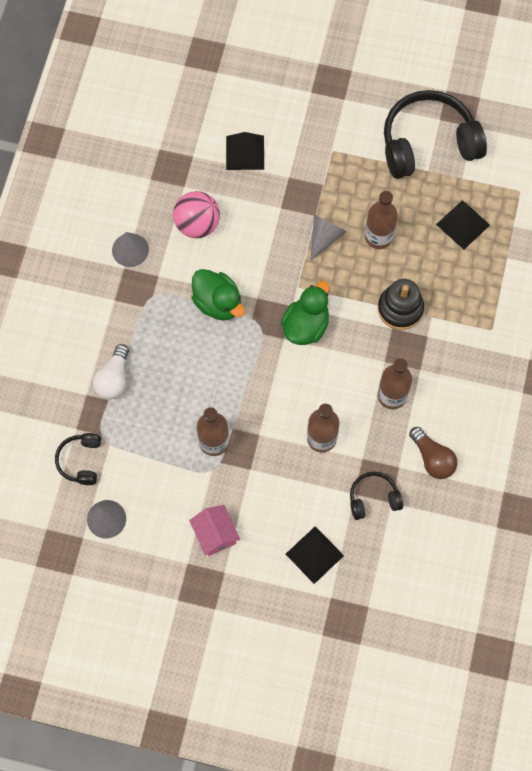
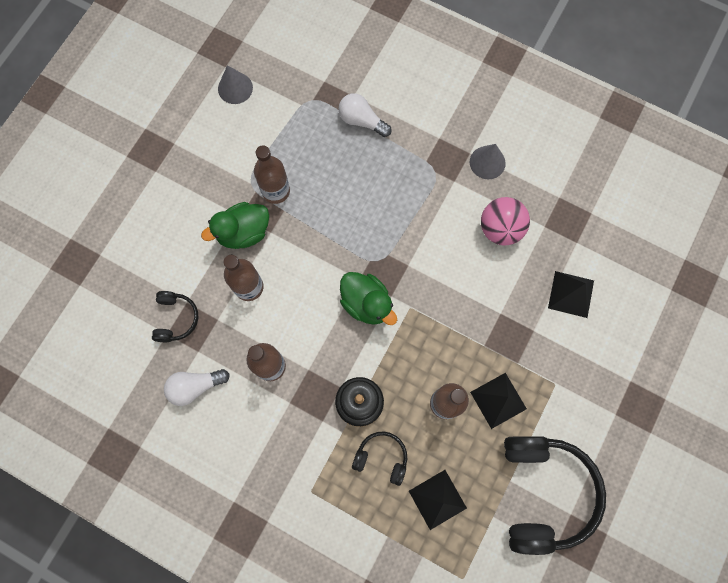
camera: 105 degrees right, 5 degrees up
(81, 461) = (293, 79): black headphones -> black headphones (381, 457)
(215, 534) = (191, 171): pink house -> none
(218, 303) = (412, 228): green duck -> green duck (243, 232)
(314, 554) = (143, 251): black pyramid -> black pyramid (498, 400)
(325, 237) = (457, 348): grey cone -> none
(432, 458) = (195, 386): brown light bulb -> white light bulb

